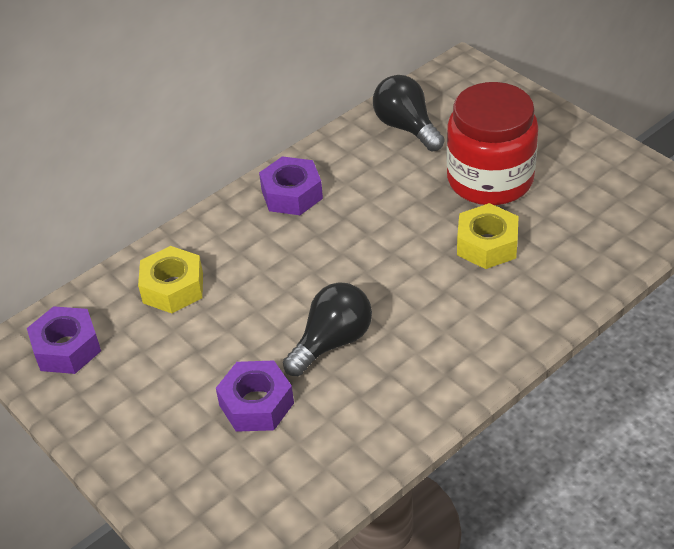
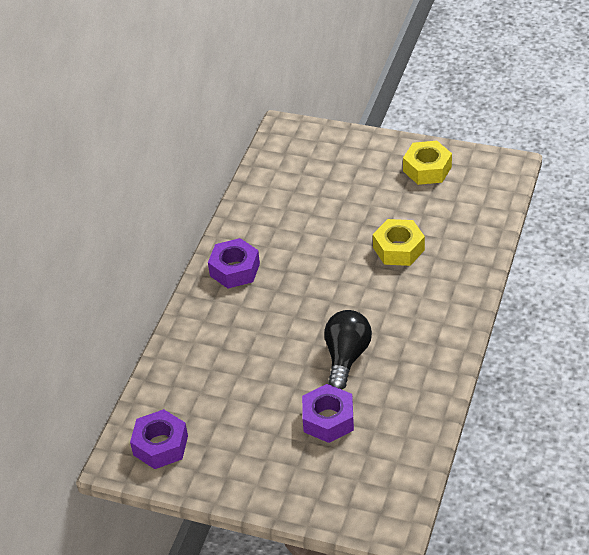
camera: 30 degrees left, 0 degrees up
(173, 288) = (203, 370): yellow nut -> yellow nut (427, 169)
(406, 127) = (279, 189): black light bulb -> none
(490, 179) = (366, 203): red jar -> none

